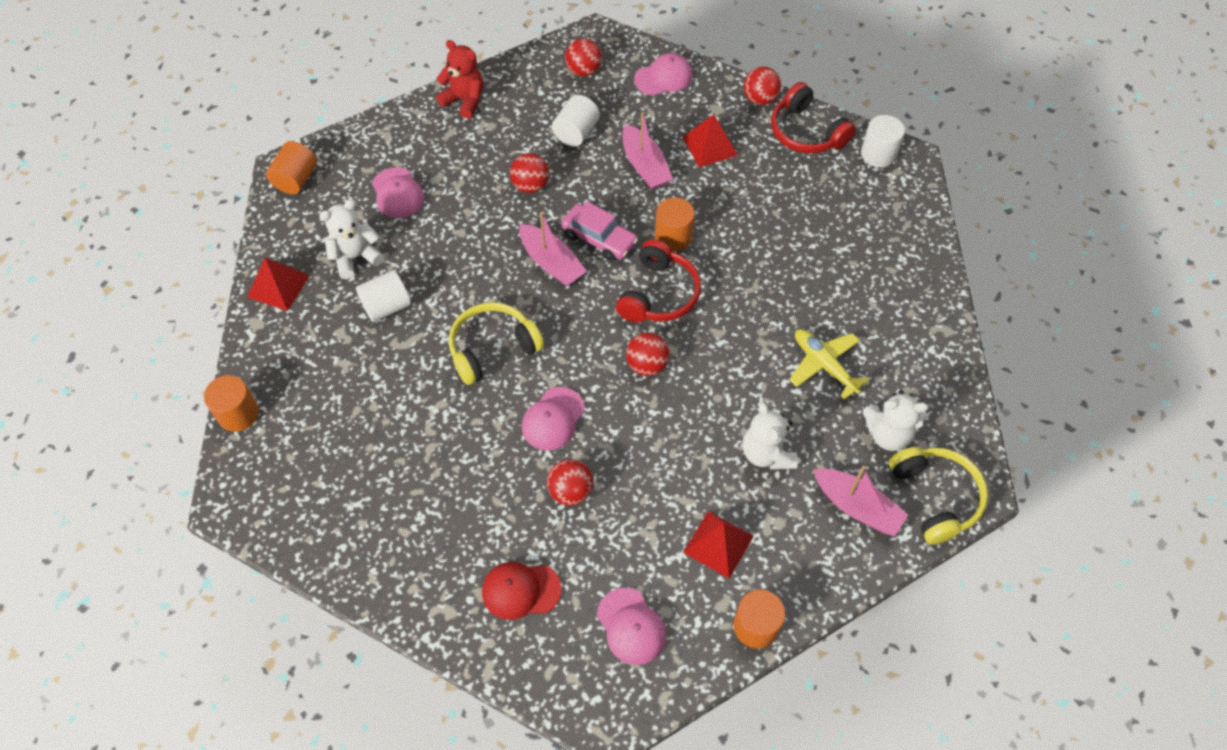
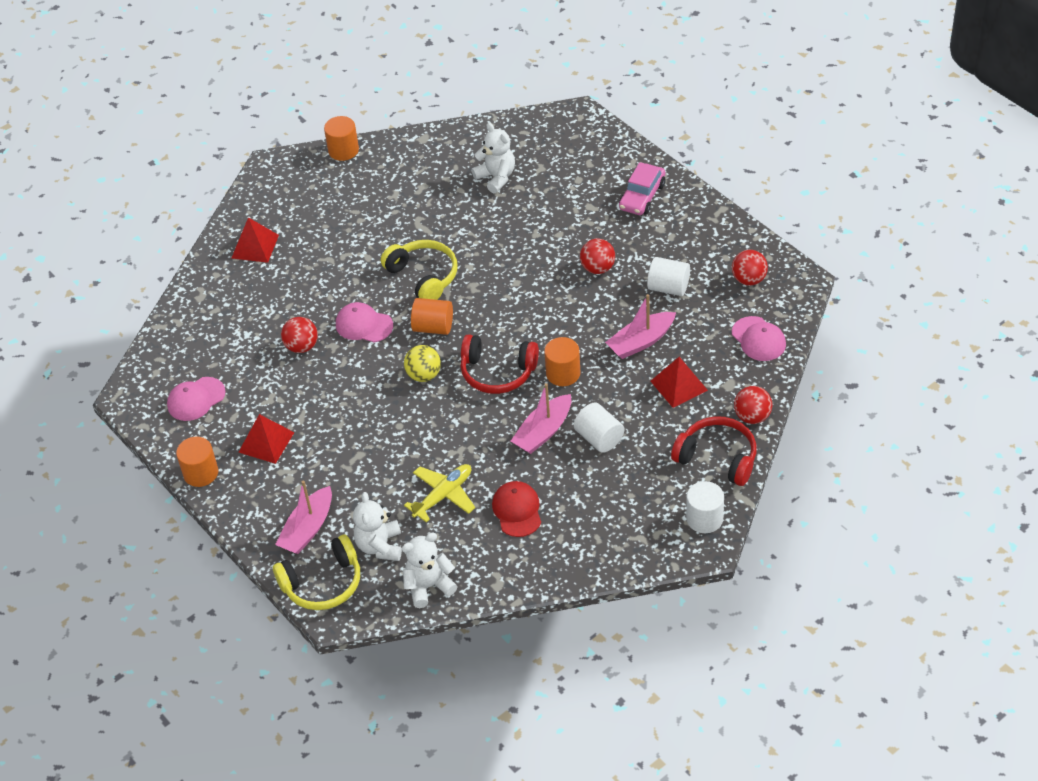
camera: 85 degrees right, 10 degrees down
(278, 286) = (459, 141): red pyramid -> red pyramid (255, 246)
(296, 179) = (568, 124): orange cylinder -> orange cylinder (433, 327)
(387, 306) = (452, 206): white cylinder -> white cylinder (599, 438)
(397, 193) = (568, 187): pink cap -> none
(464, 100) = (686, 205): red teddy bear -> none
(521, 590) = (219, 332): red cap -> red cap (517, 510)
(551, 263) = (516, 297): pink boat -> pink boat (543, 432)
(599, 238) = (549, 323): pink car -> pink car (642, 196)
(647, 365) = (424, 375): red ball -> yellow ball
(766, 453) = (350, 464): white teddy bear -> white teddy bear (428, 586)
(806, 132) = (717, 458): red headphones -> red headphones turned 75 degrees clockwise

